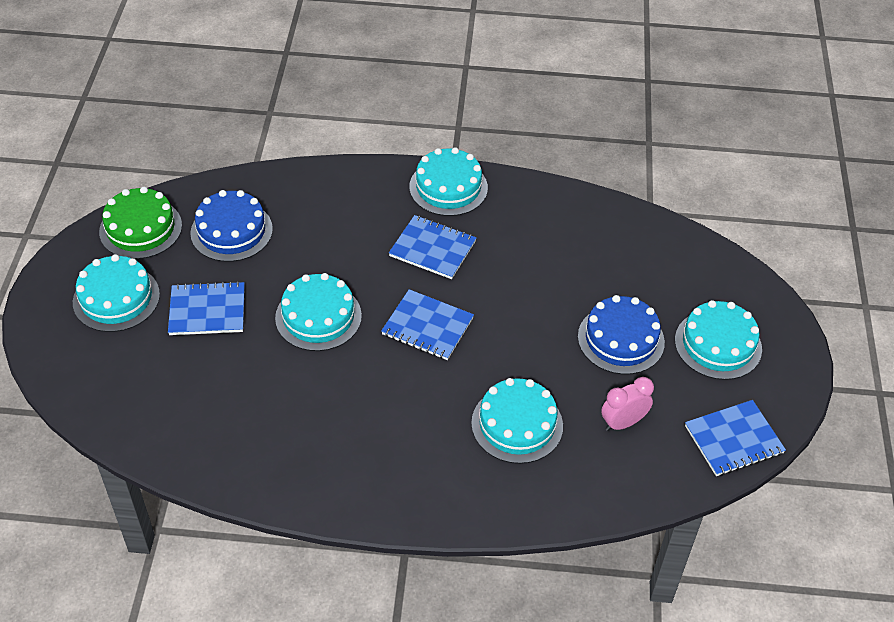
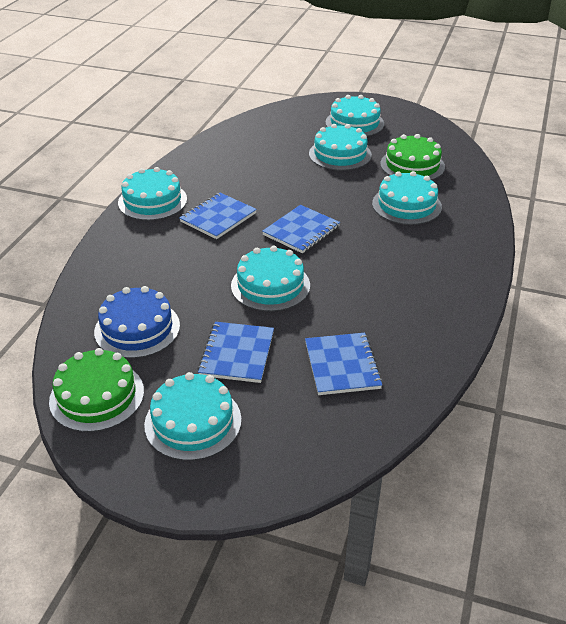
camera: 75 degrees left, 10 degrees down
(621, 339) = (340, 154): blue cake -> turquoise cake
(623, 423) = (412, 165): pink clock -> green cake
(733, 440) = (432, 132): blue notebook -> blue notebook (342, 365)

